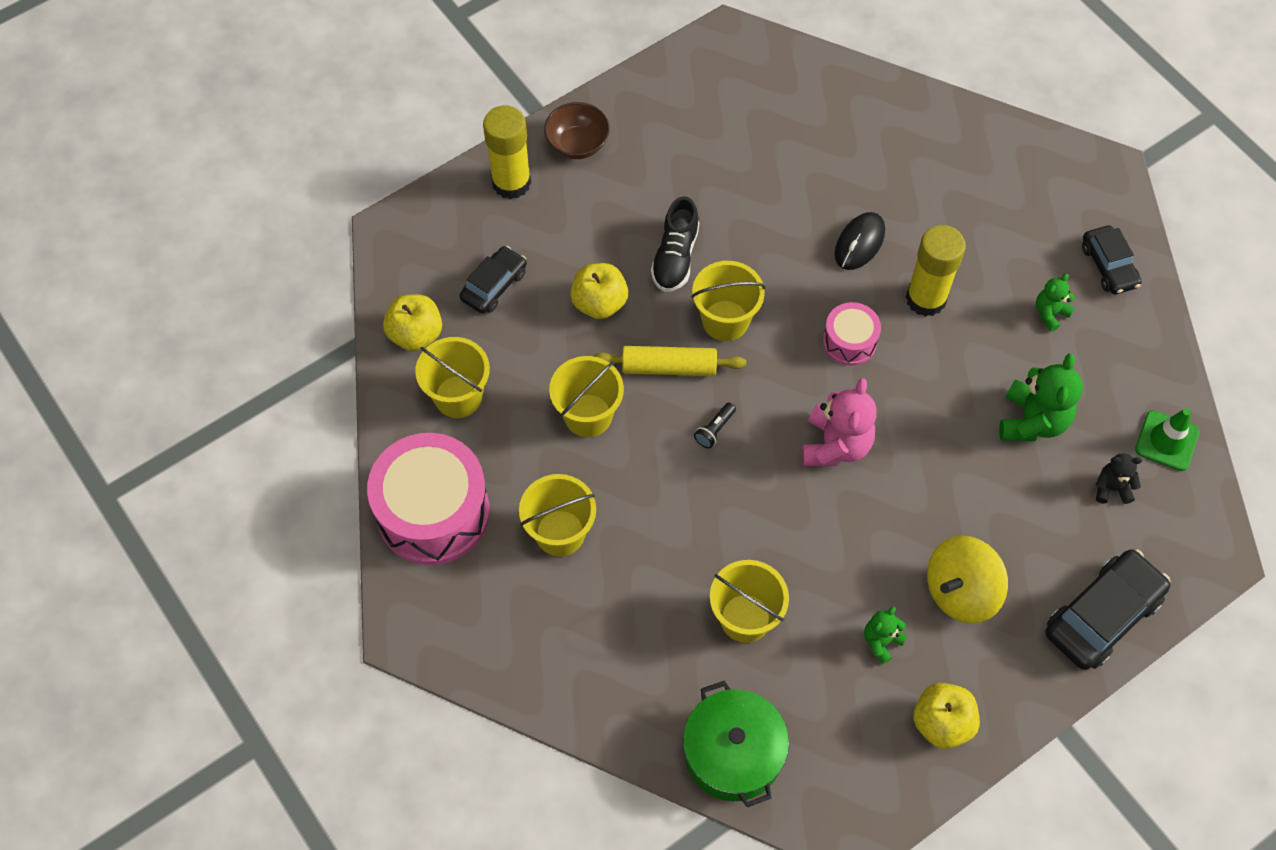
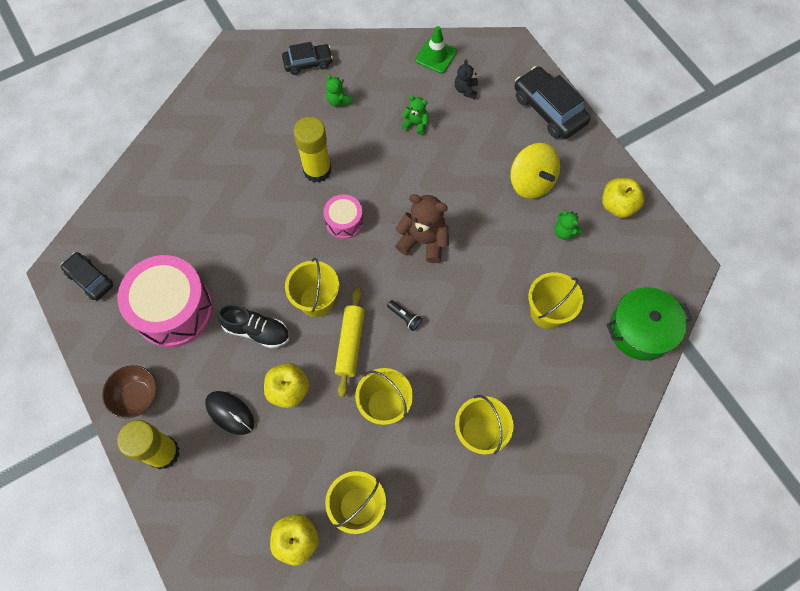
camera: 85 degrees left, 5 degrees up
(433, 512) = (457, 530): pink drum -> pink drum (173, 309)
(494, 285) = (260, 472): black car -> black car (90, 279)
(835, 445) = (423, 241): pink teddy bear -> brown teddy bear
(859, 243) = (265, 205): black mouse -> black mouse (230, 413)
(1032, 421) = (415, 124): green teddy bear -> green teddy bear, size x0.55

